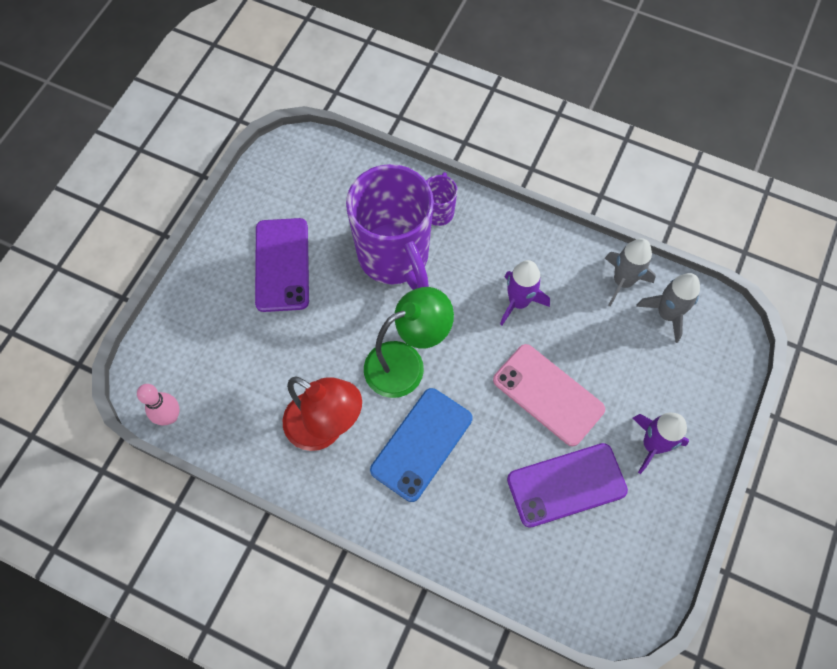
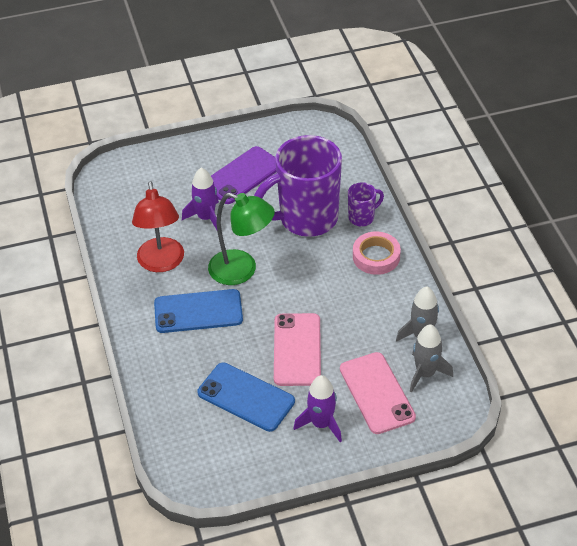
camera: 50 degrees right, 20 degrees down
(170, 416) = (98, 196): pink bowling pin -> none
(394, 257) = (306, 219): purple mug -> purple mug turned 45 degrees clockwise
(497, 240) = (376, 256): none -> pink tape
(518, 302) = (345, 295): purple rocket -> purple rocket (206, 218)
(566, 485) = (246, 397): purple phone -> blue phone
(655, 370) = (377, 393): none -> pink phone

